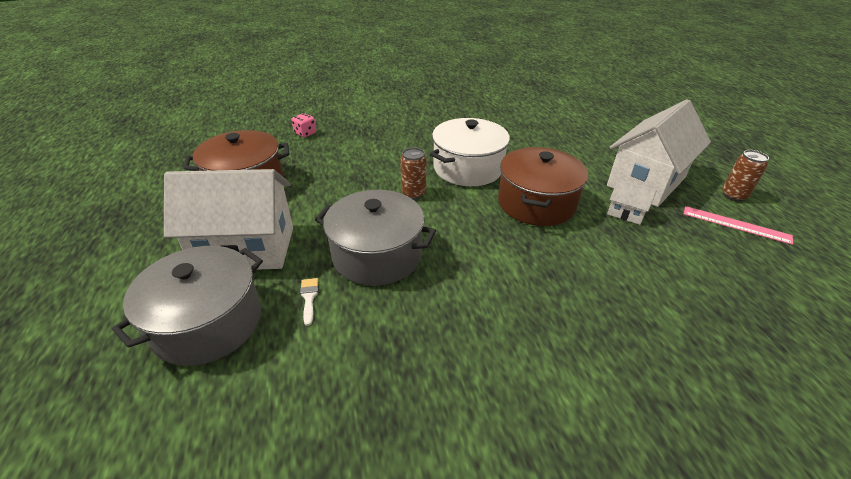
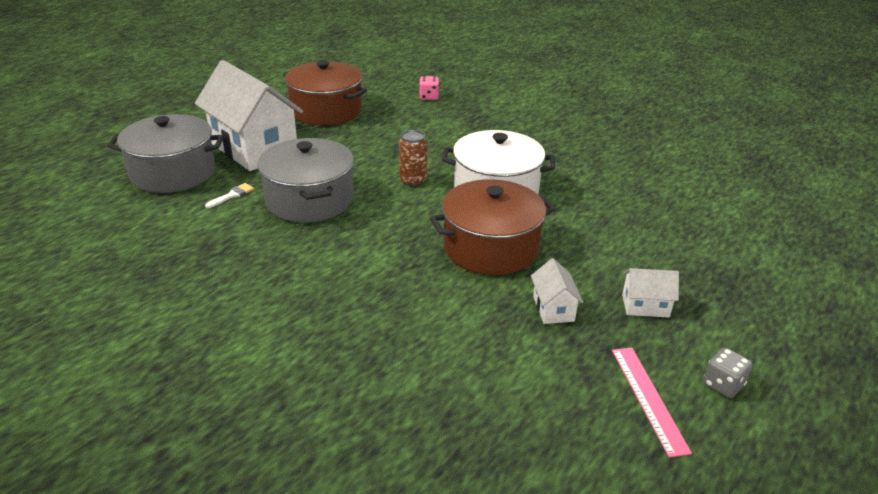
camera: 50 degrees right, 5 degrees down
(646, 182) = (645, 306): white house -> white house, size x0.42
(733, 195) = (723, 385): brown can -> grey dice

